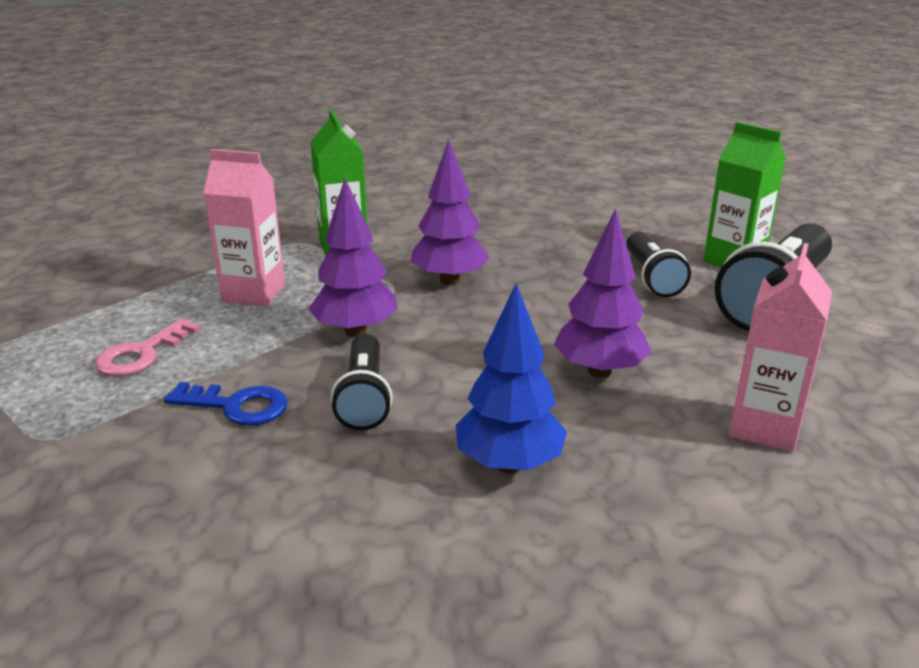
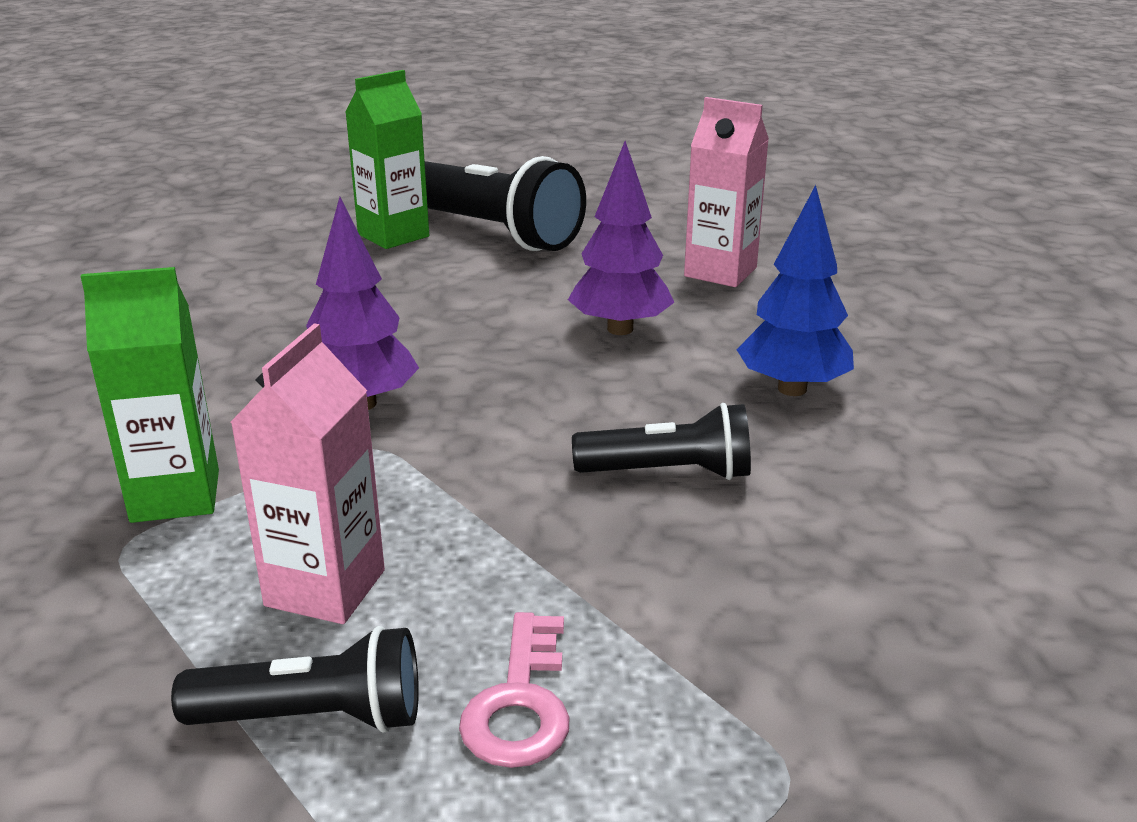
camera: 85 degrees left, 0 degrees up
(142, 354) = (520, 703): pink key -> pink key turned 60 degrees clockwise
(236, 406) = (688, 577): blue key -> none
(355, 331) = (493, 481): purple tree -> none
(652, 278) = (415, 279): black flashlight -> black flashlight (314, 717)

